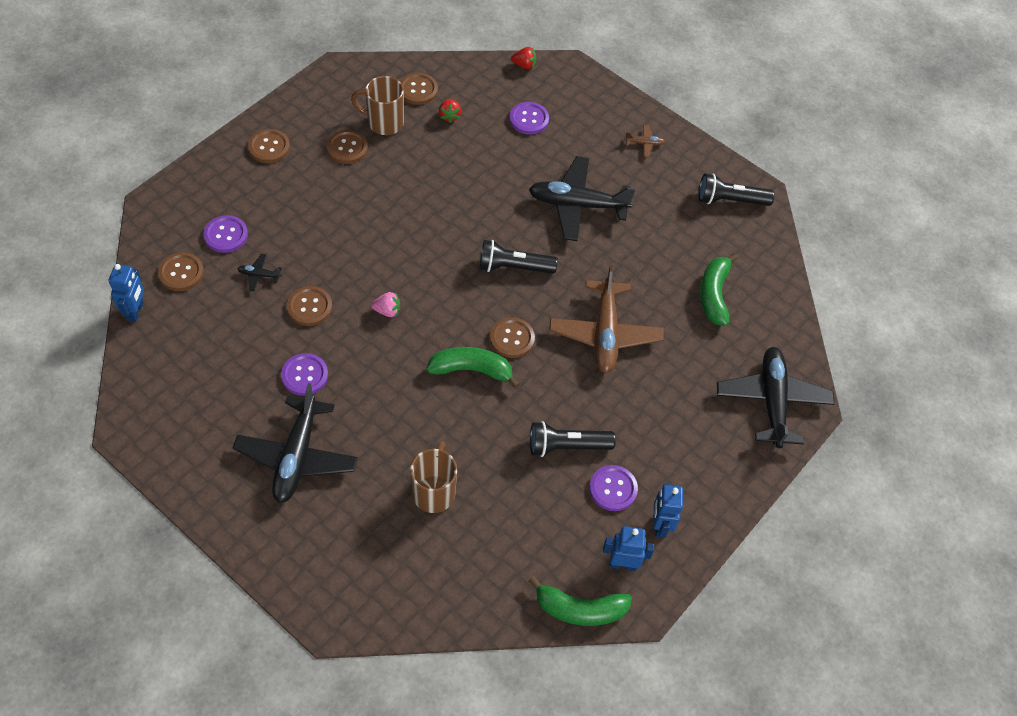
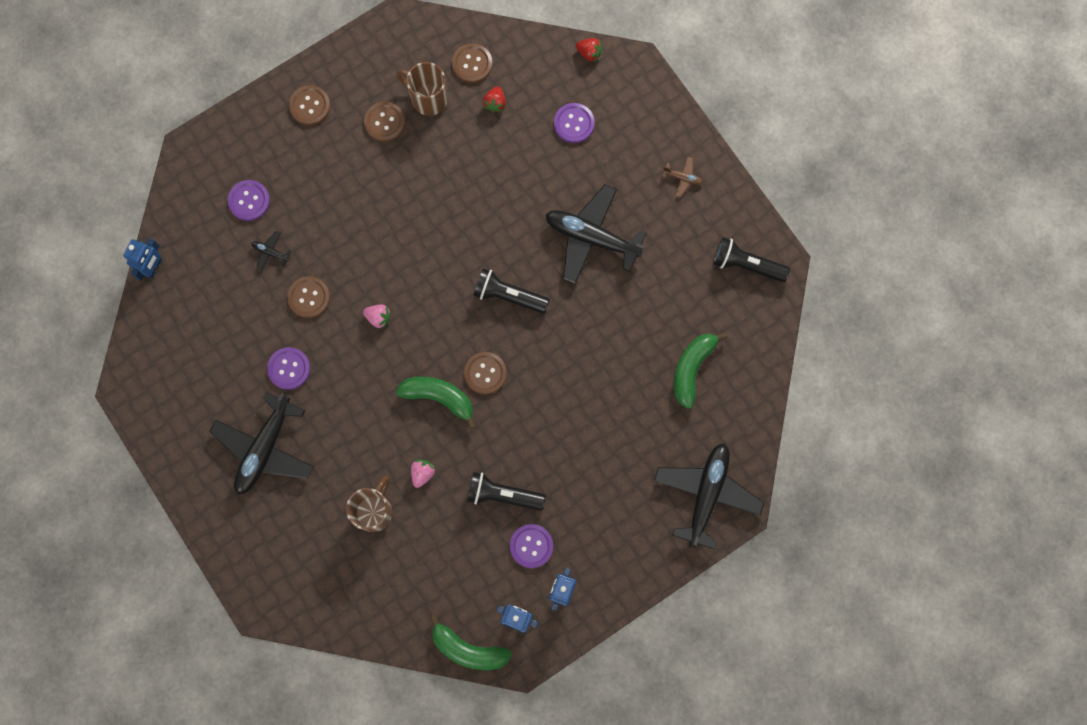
camera: 20 degrees right, 20 degrees up
(181, 273) = (201, 234): brown button -> none
(475, 444) = (422, 473): none -> pink strawberry
(605, 333) = (573, 387): brown plane -> none

